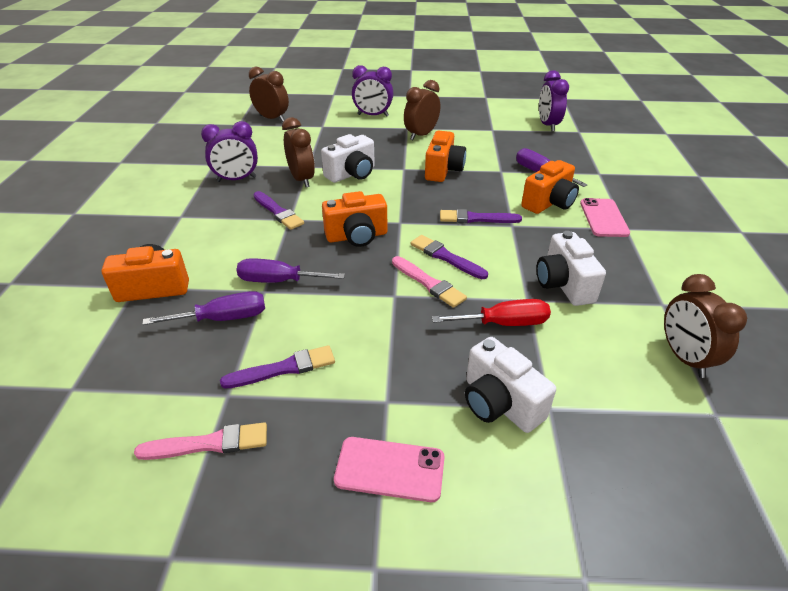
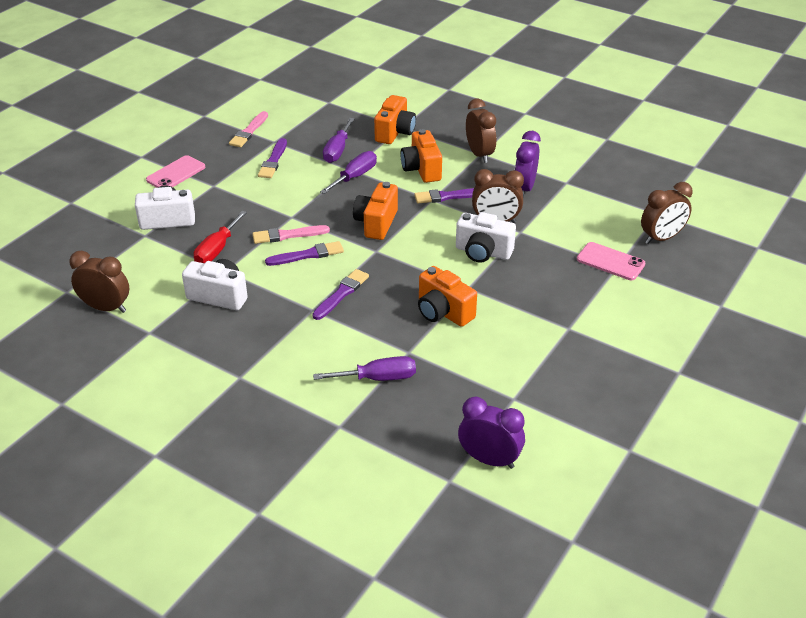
camera: 120 degrees right, 0 degrees up
(352, 174) = (483, 252): white camera -> white camera turned 60 degrees counterclockwise
(373, 115) = (625, 314): purple clock -> none
(421, 135) = (539, 331): brown clock -> brown clock (479, 154)
(549, 203) = (322, 352): orange camera -> orange camera (422, 169)
(603, 218) = (267, 373): pink phone -> pink phone (610, 261)

